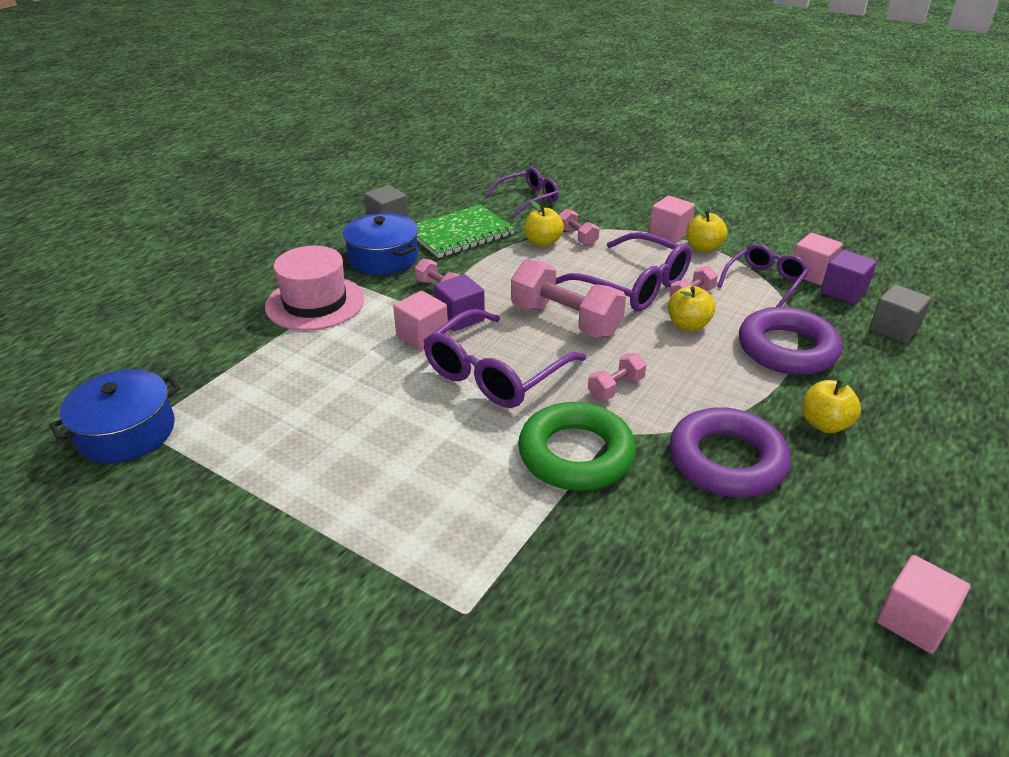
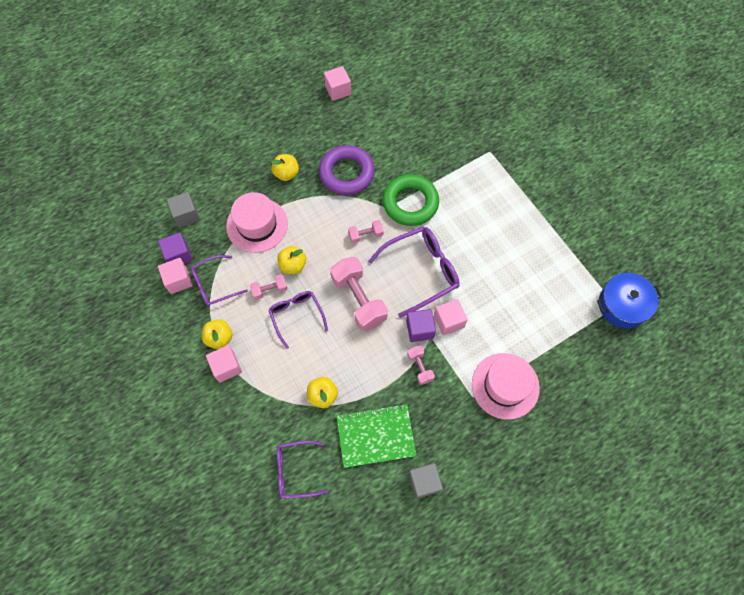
camera: 155 degrees left, 30 degrees up
(383, 258) = (444, 425): blue pot -> none
(577, 237) = (294, 391): pink dumbbell -> none
(633, 285) = (296, 316): purple glasses -> purple glasses, size x0.63
(787, 349) = (257, 225): purple ring -> pink hat

